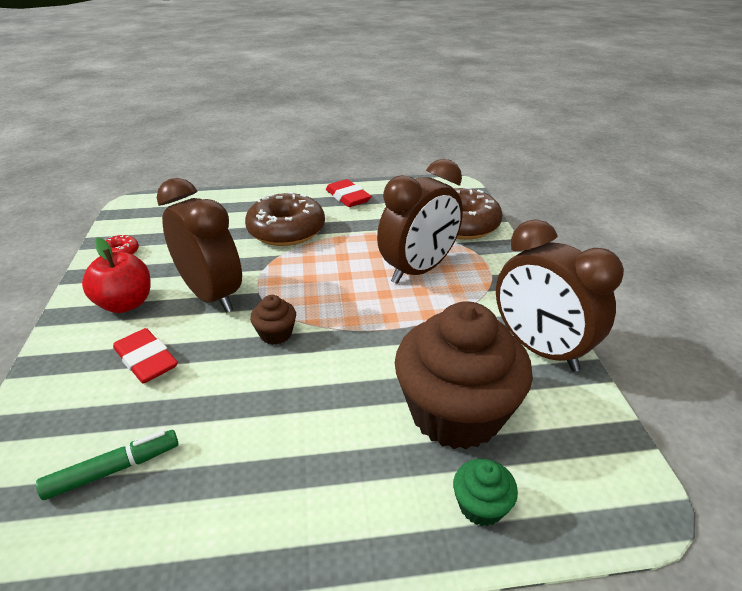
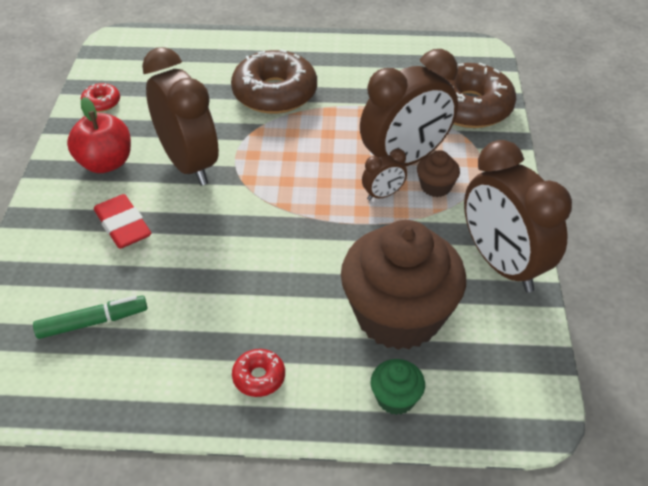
camera: 10 degrees right, 10 degrees up
(276, 334) = (246, 214): brown cupcake -> brown cupcake (435, 186)
(319, 506) = (259, 377): none -> red donut
(348, 197) = (350, 56): red eraser -> none
(406, 301) = (383, 195): none -> brown clock

